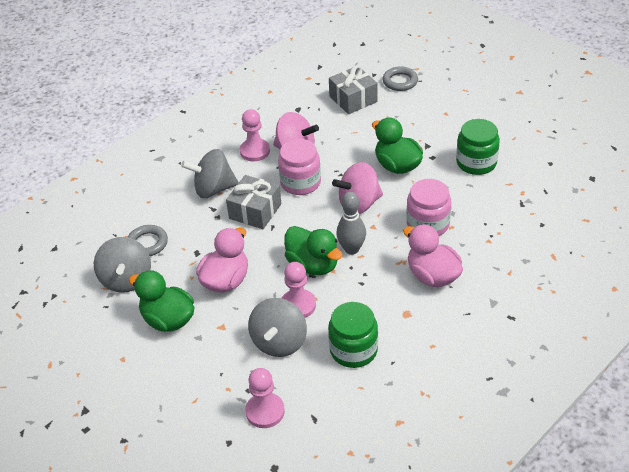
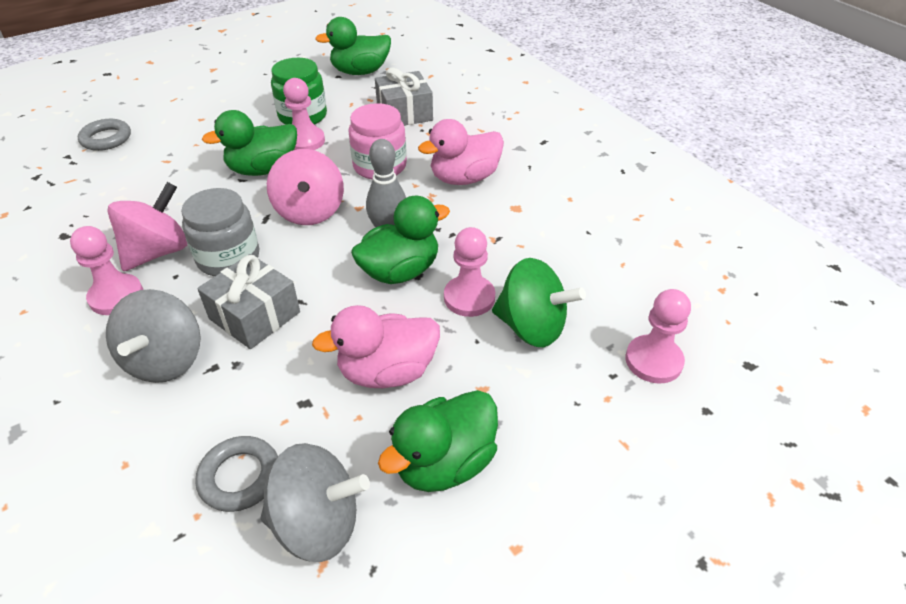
camera: 80 degrees left, 0 degrees up
(226, 280) = (387, 371): pink duck -> pink duck turned 60 degrees counterclockwise
(279, 342) = (532, 327): grey spinning top -> green spinning top
(300, 182) = (228, 258): pink jar -> grey jar
(353, 99) = (99, 181): grey gift -> grey gift (404, 113)
(353, 350) = (562, 259): green jar -> none
(442, 175) = (305, 141): none -> pink pawn
(565, 174) = (360, 72): none -> green duck

